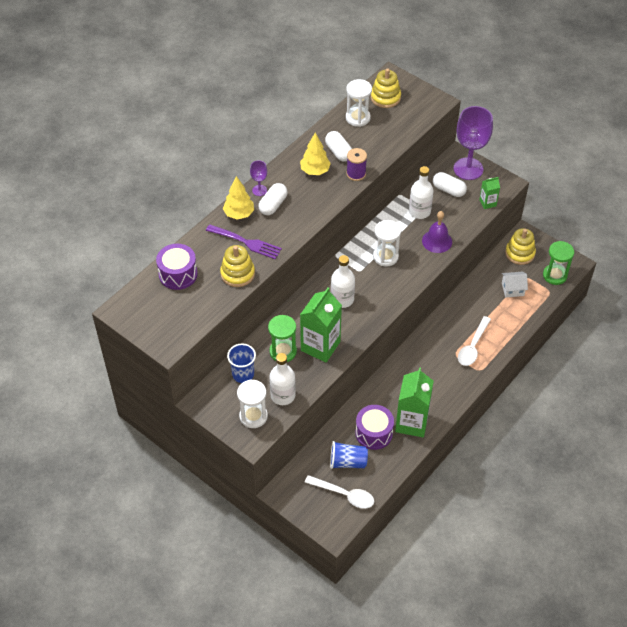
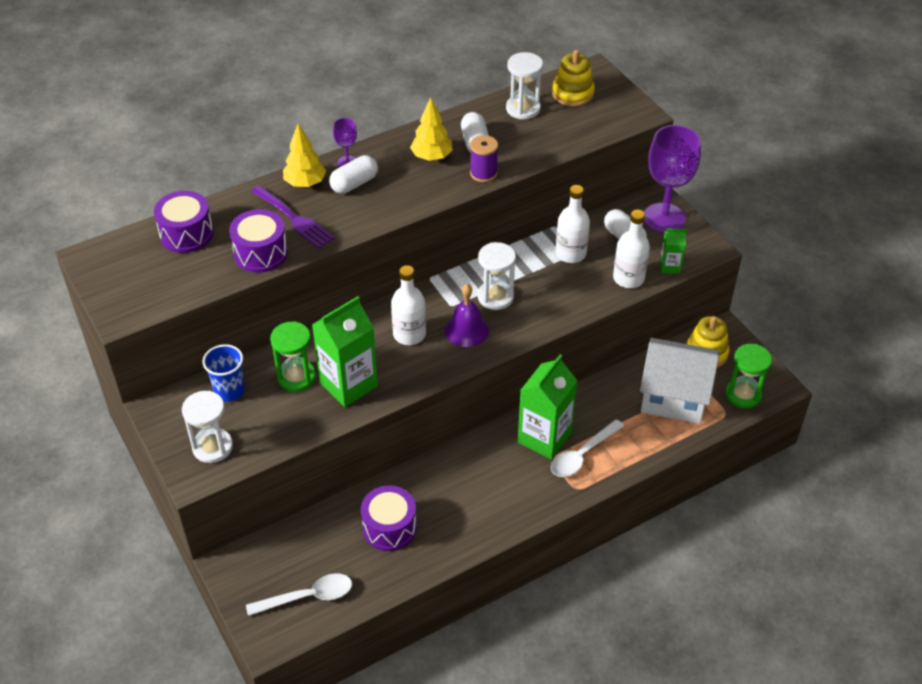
camera: 20 degrees right, 5 degrees down
(237, 274) = (261, 253): yellow stacking toy -> purple drum
(283, 395) = (265, 432): white bottle -> white bottle (628, 278)
(344, 494) = (308, 596): white spoon -> white spoon turned 60 degrees counterclockwise
(347, 462) = (335, 554): blue cup -> none
(411, 422) = (447, 530): green carton -> green carton (544, 438)
(437, 241) = (575, 296): purple bell -> purple bell (466, 330)
(512, 289) = (674, 396): white house -> white house, size x2.12

